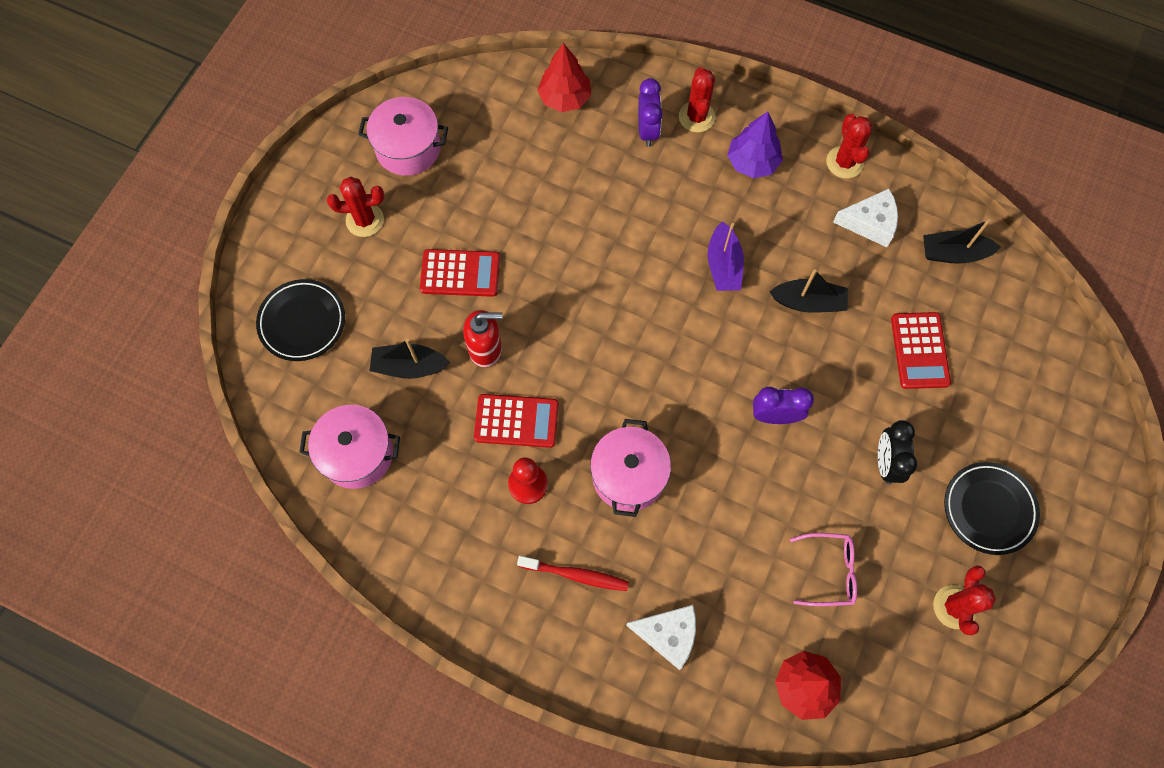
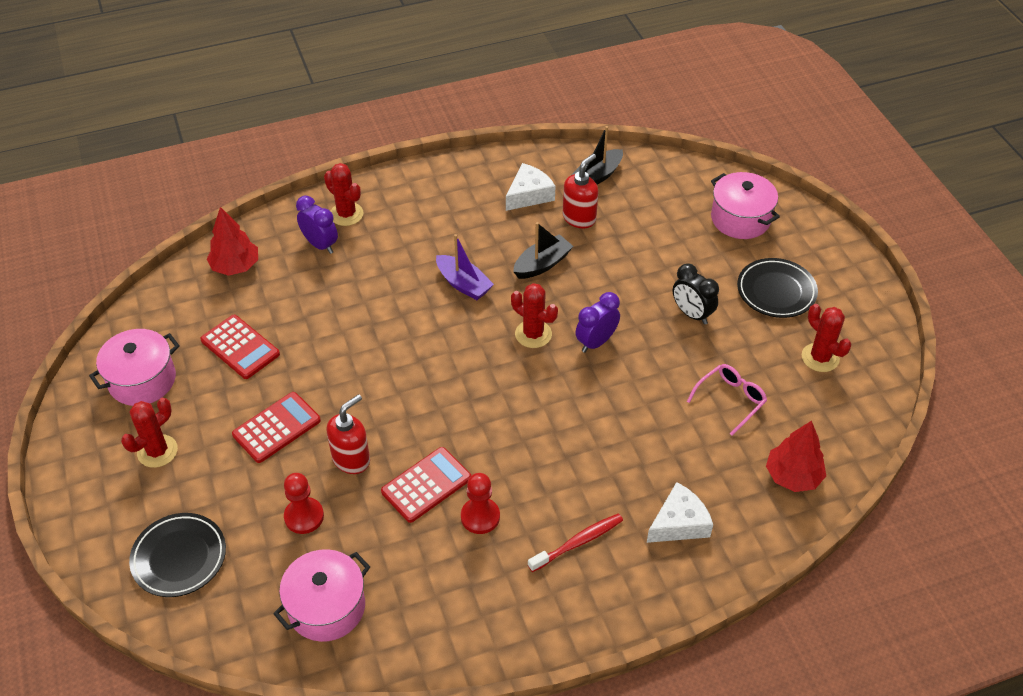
camera: 45 degrees left, 20 degrees down
(409, 366) = (304, 516): black boat -> red pawn
(628, 475) = (543, 453): pink pot -> pink pot (740, 219)
(752, 162) = (415, 214): purple tree -> none
(844, 162) = (475, 174): red cactus -> red cactus (533, 334)
(889, 283) = (579, 218): none -> red soap dispenser
(919, 351) = (639, 240): red calculator -> red calculator (240, 347)

